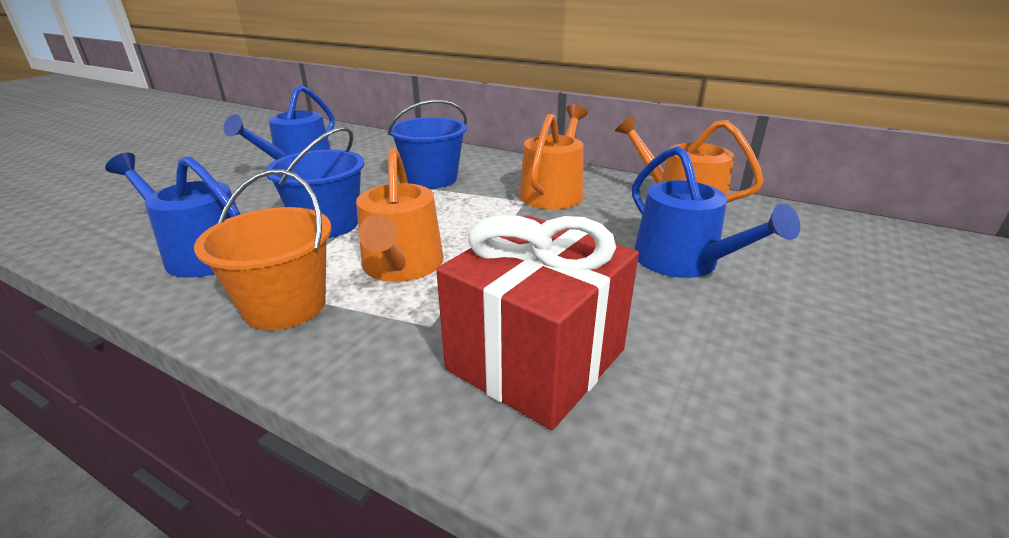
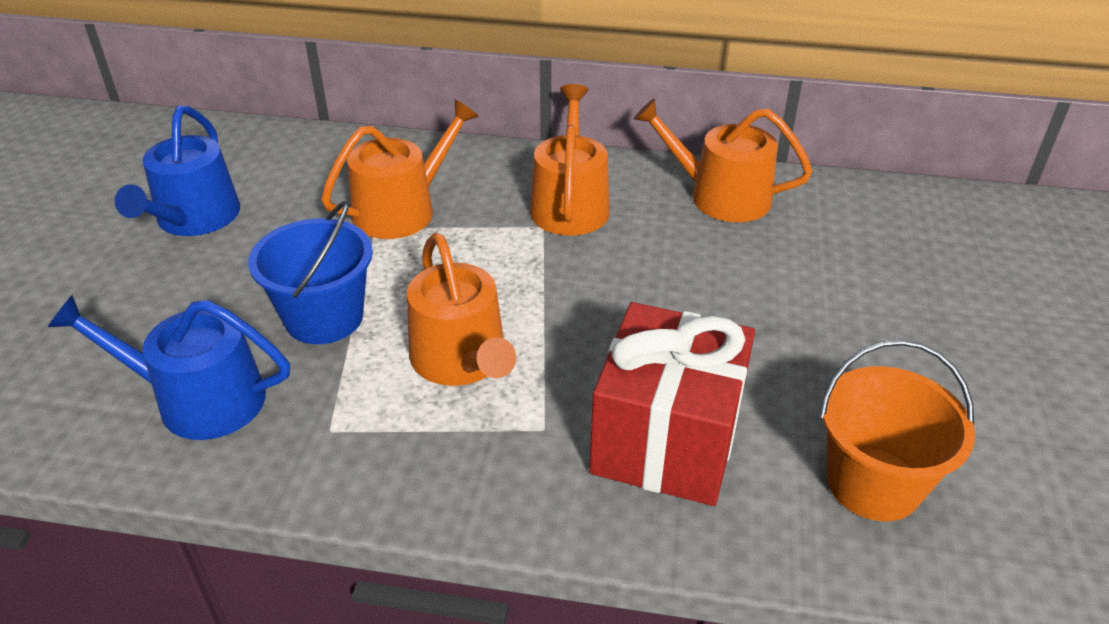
camera: 20 degrees left, 10 degrees up
(285, 306) = (371, 446): orange bucket -> orange bucket (873, 483)
(432, 179) = (403, 209): blue bucket -> orange watering can
(683, 262) = (753, 285): blue watering can -> none

